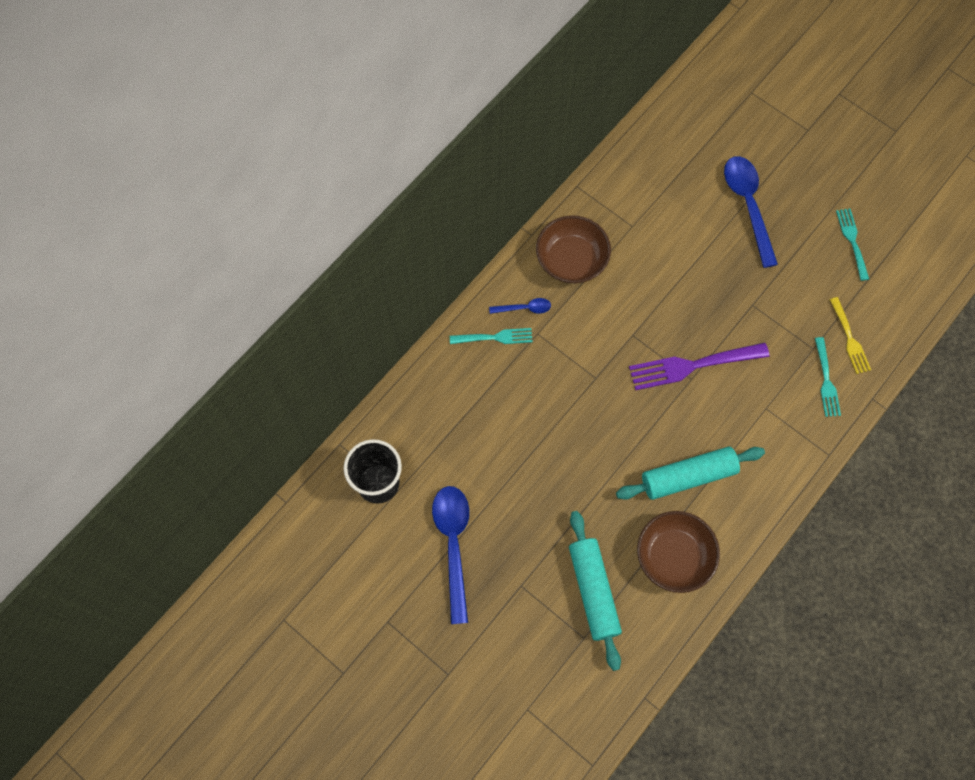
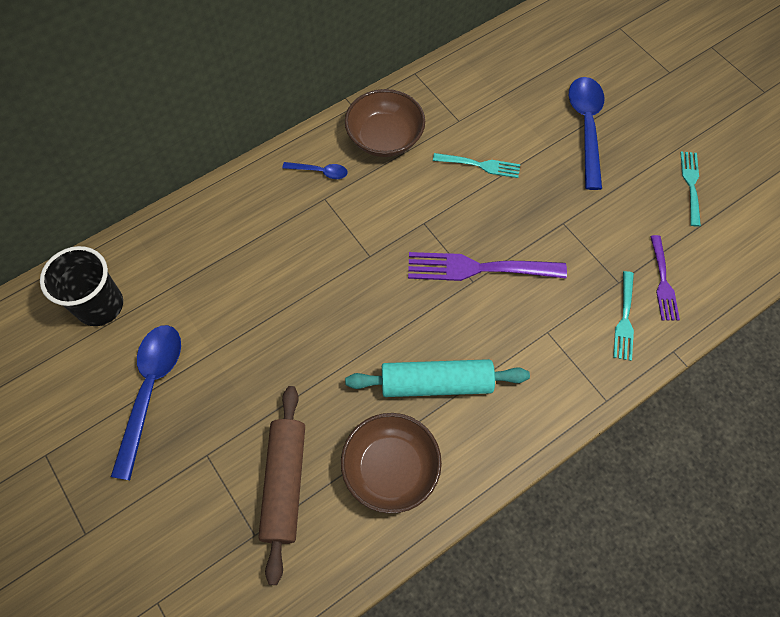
camera: 15 degrees right, 5 degrees down
(494, 337) = (279, 192): turquoise fork -> turquoise fork (480, 165)
(593, 591) = (284, 483): turquoise rolling pin -> brown rolling pin
(849, 338) = (663, 281): yellow fork -> purple fork

